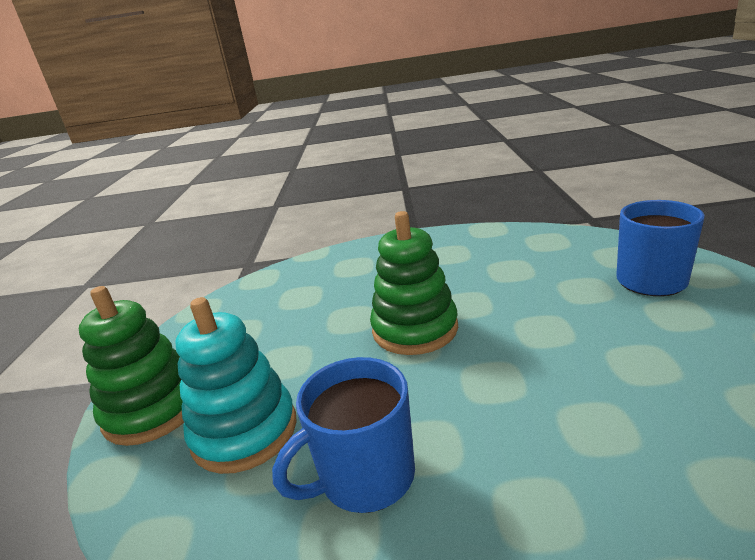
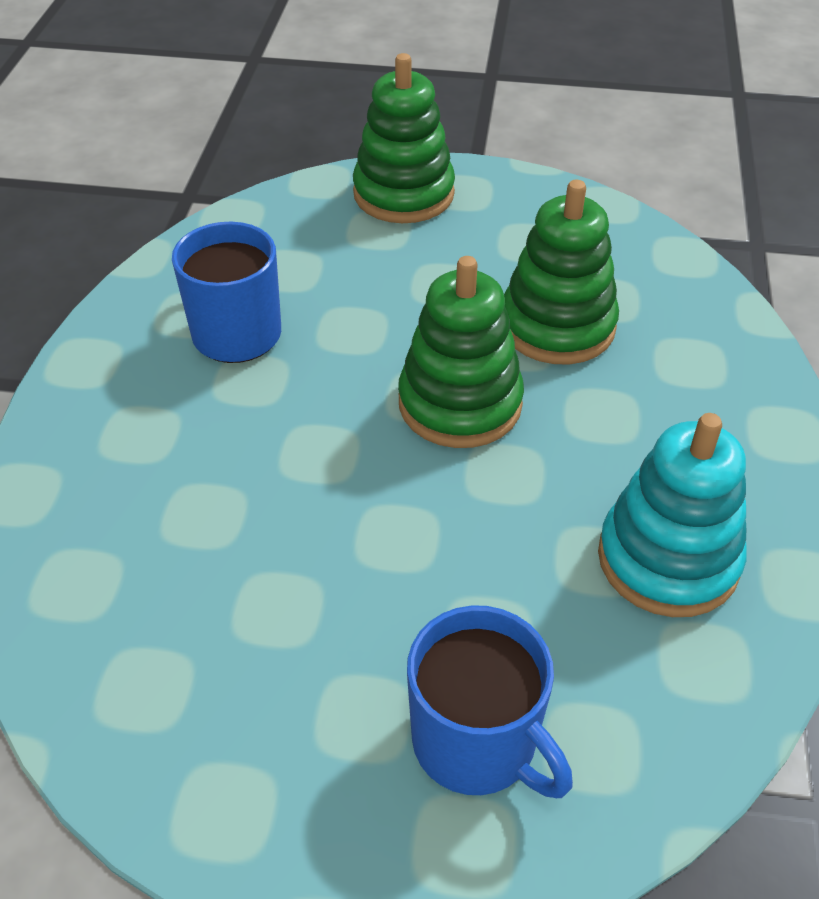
camera: 95 degrees right, 20 degrees up
(244, 431) = (337, 257): turquoise stacking toy -> turquoise stacking toy (668, 559)
(330, 307) = (557, 326): none -> green stacking toy

